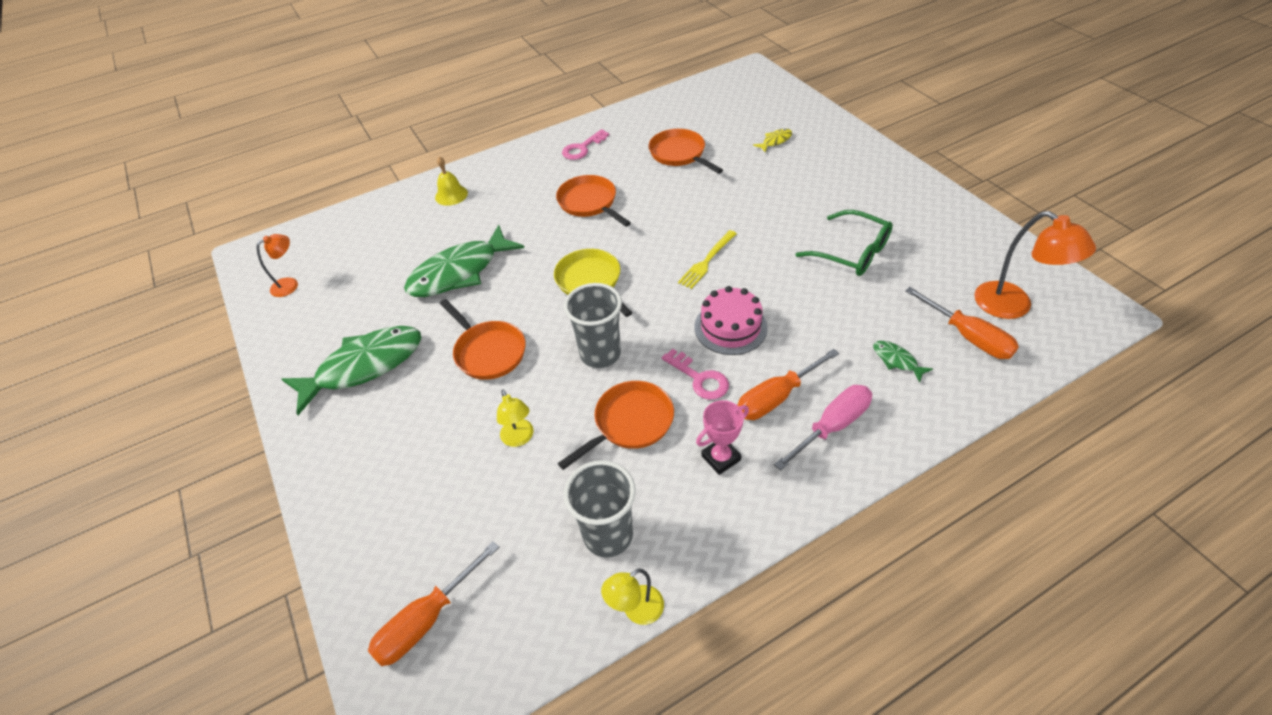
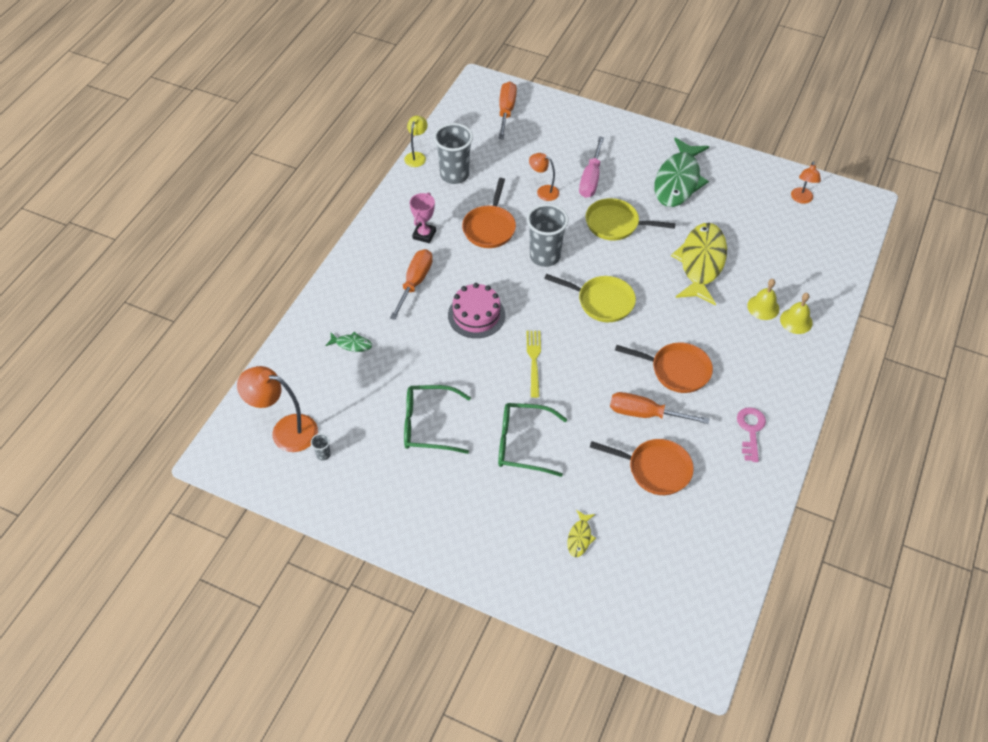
camera: 140 degrees right, 5 degrees up
(459, 272) = (701, 263): green fish -> yellow fish
(461, 215) = (763, 307): none -> yellow bell
(488, 351) = (616, 224): orange pan -> yellow pan
(519, 438) = (543, 191): yellow lamp -> orange lamp
(699, 378) = (470, 271): pink key -> none
(772, 206) = (522, 444): none -> green glasses
(832, 427) = (371, 281): pink screwdriver -> pink screwdriver (591, 179)
(967, 336) = (310, 387): orange screwdriver -> orange screwdriver (645, 414)
(976, 270) = (323, 454): none -> grey cup

